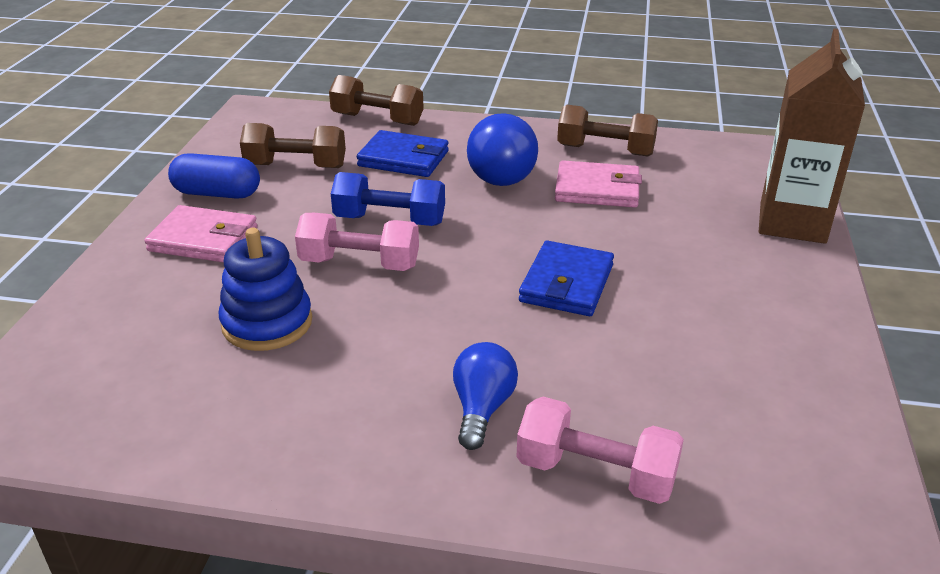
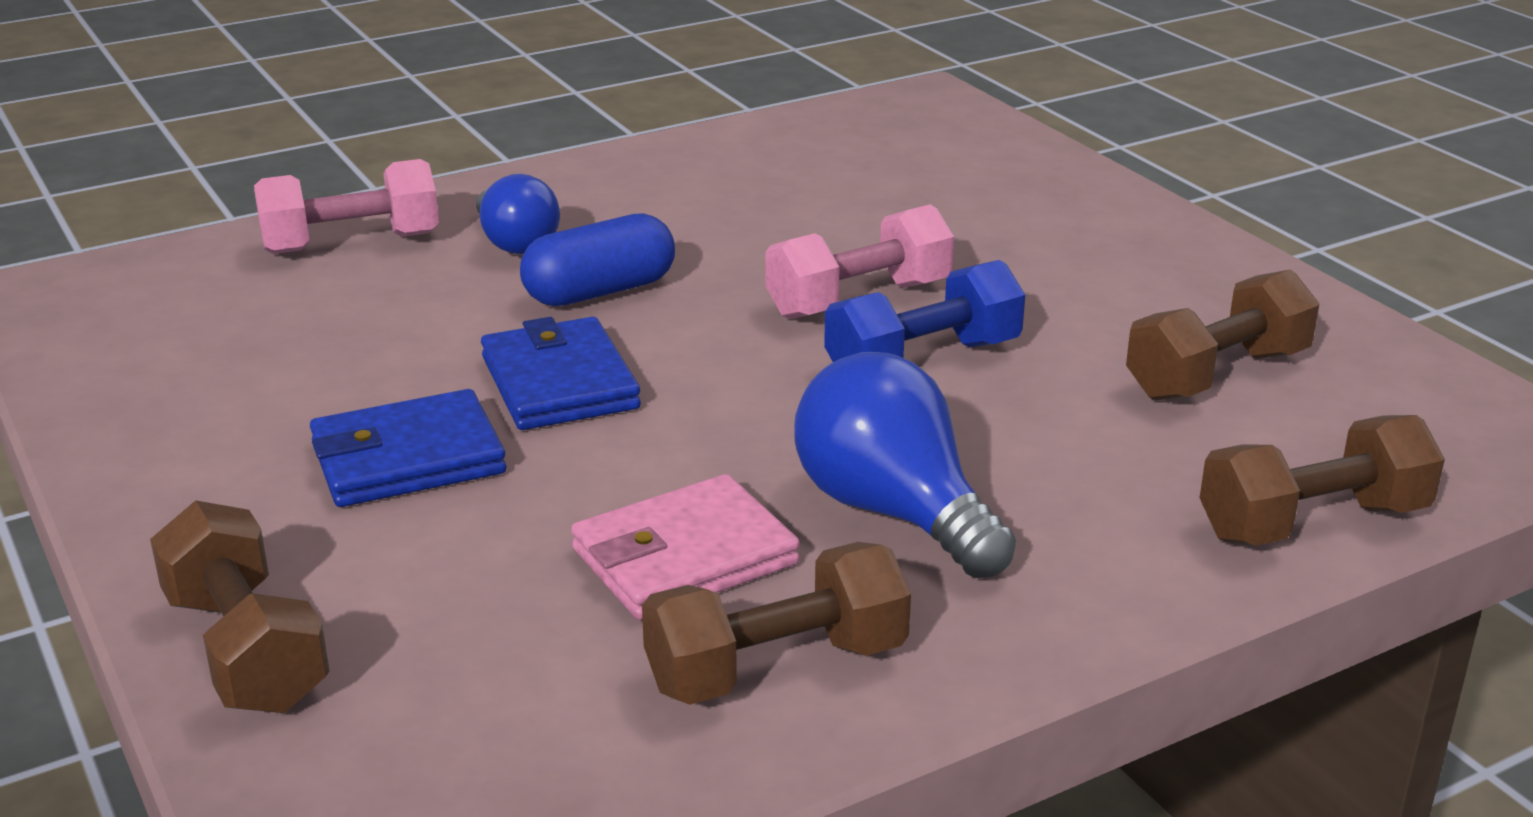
camera: 140 degrees right, 5 degrees down
(203, 239) = (1090, 249): pink wallet -> none
(217, 193) = (1212, 296): blue capsule -> blue capsule (600, 291)
(267, 323) = (844, 218): blue stacking toy -> none
(403, 158) = (1098, 463): blue wallet -> blue wallet (408, 458)
(792, 222) = (246, 650): brown carton -> brown dumbbell

